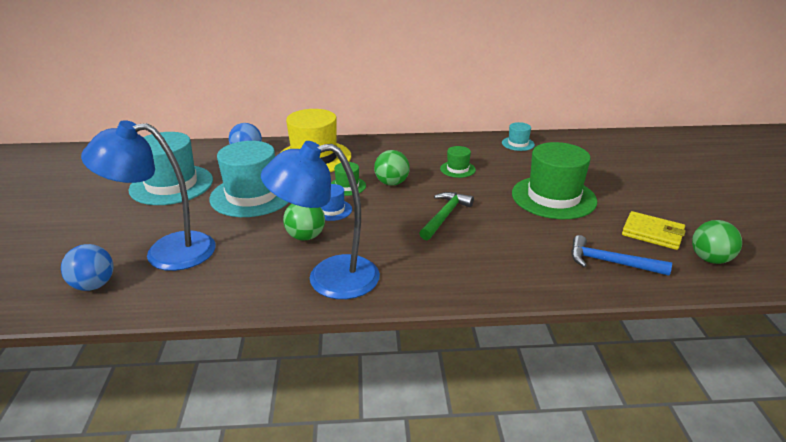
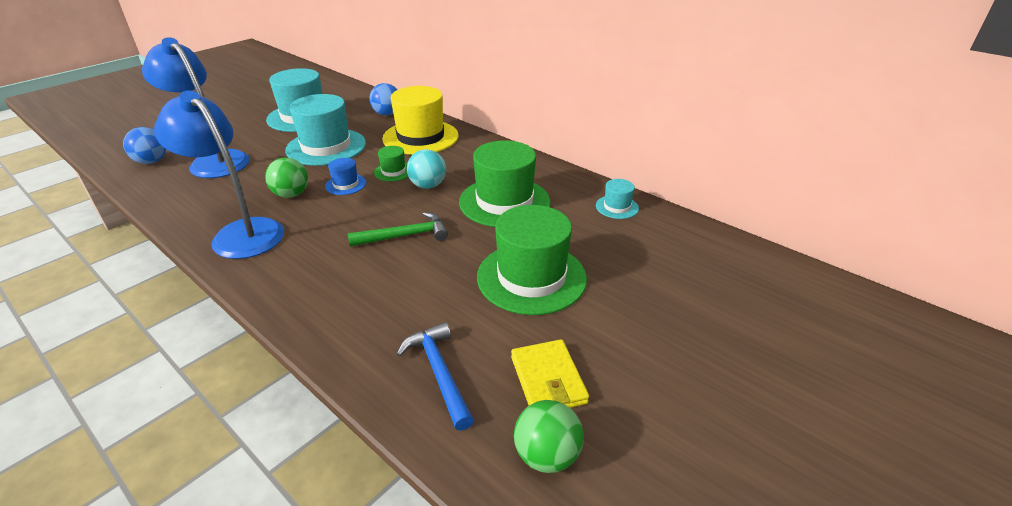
camera: 45 degrees right, 5 degrees up
(391, 183) = (428, 186): green ball -> turquoise ball
(457, 169) = (504, 202): green hat -> green hat, size x2.17

